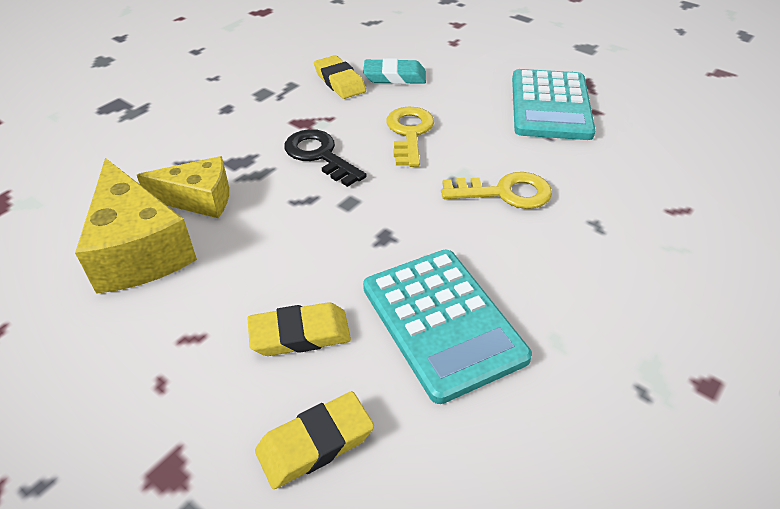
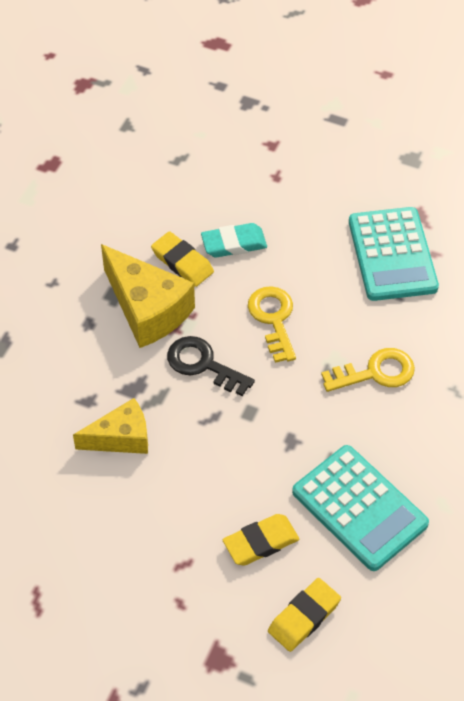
camera: 15 degrees left, 10 degrees up
(139, 249) = (99, 499): yellow cheese -> yellow cheese (147, 309)

